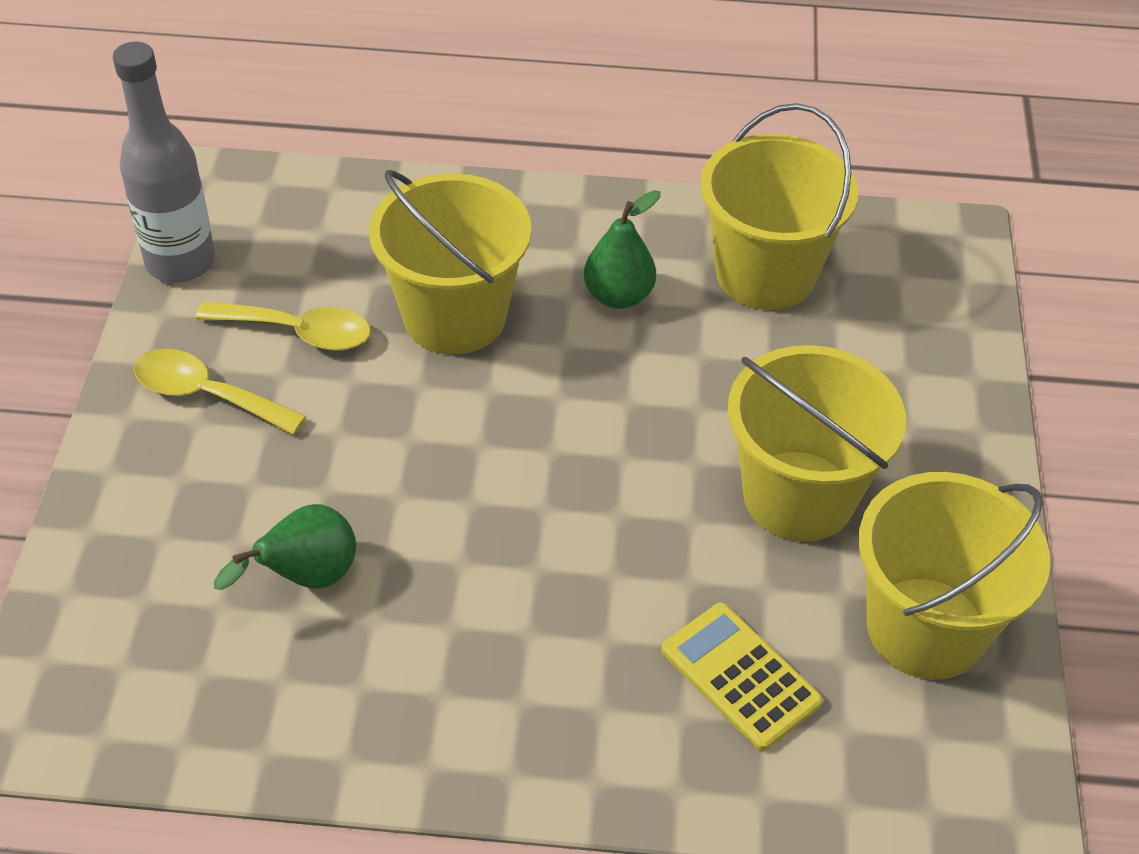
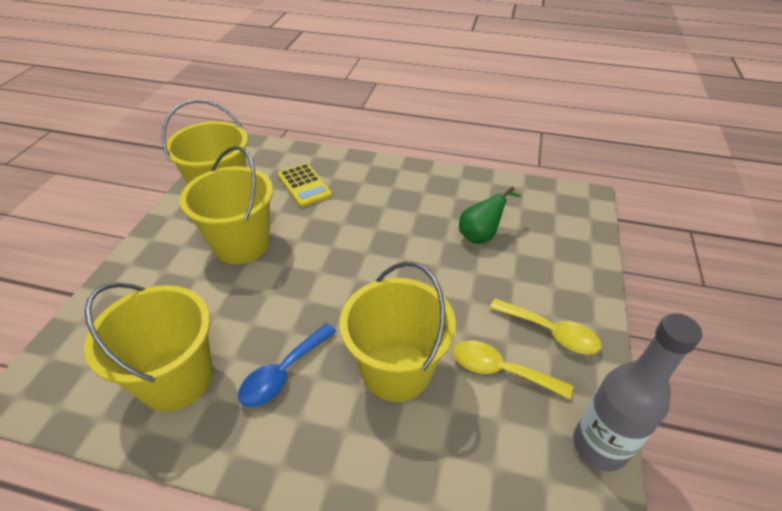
camera: 170 degrees left, 5 degrees down
(618, 296) = (283, 373): green pear -> blue spoon

